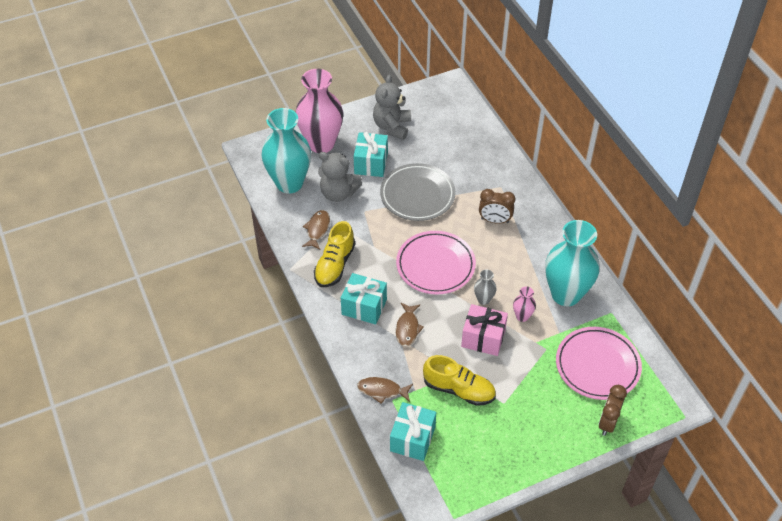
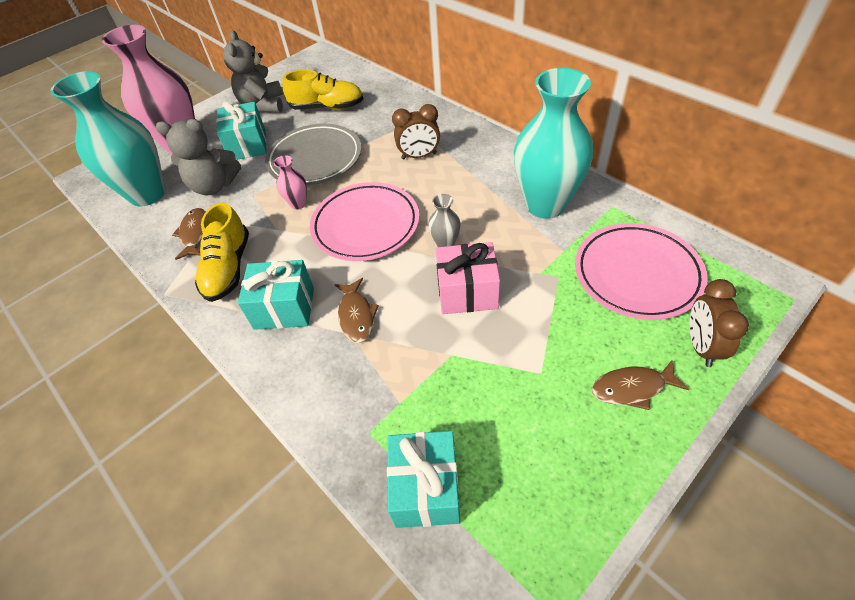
camera: 15 degrees left, 0 degrees up
(382, 390) = (348, 423): brown fish -> brown fish (632, 388)
(459, 389) = (465, 377): yellow shoe -> yellow shoe (327, 107)
(522, 316) = (505, 248): pink vase -> pink vase (298, 204)

